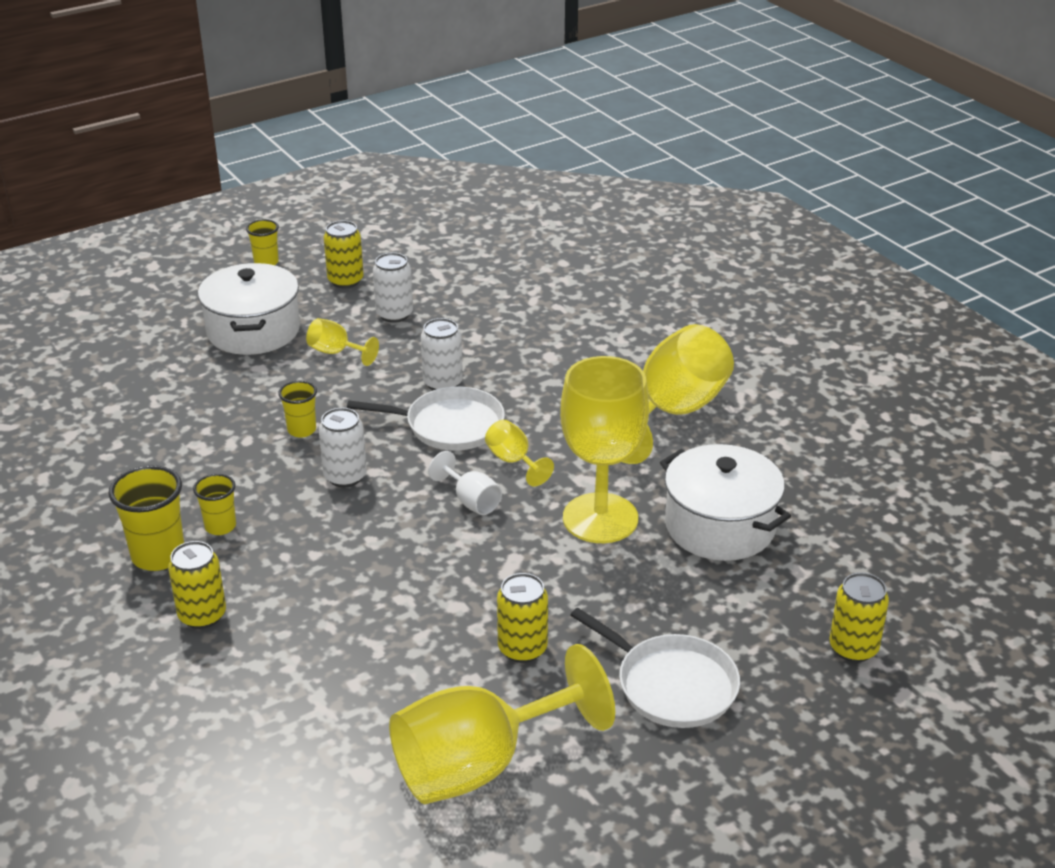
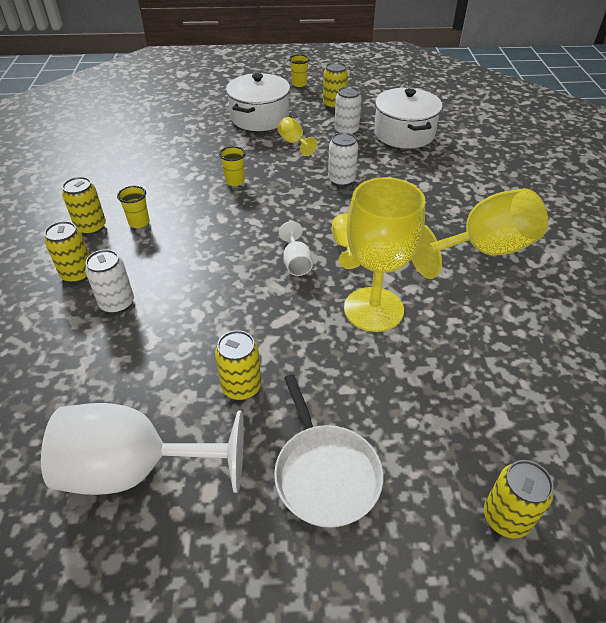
camera: 30 degrees right, 10 degrees up
(158, 556) = (91, 227): yellow cup -> yellow can
(345, 476) = (234, 218): white can -> white can (117, 303)
(449, 425) = (323, 208): white pan -> none
(480, 764) = (135, 469): yellow goblet -> white goblet
(720, 526) = (460, 352): white pot -> white pot (404, 133)

